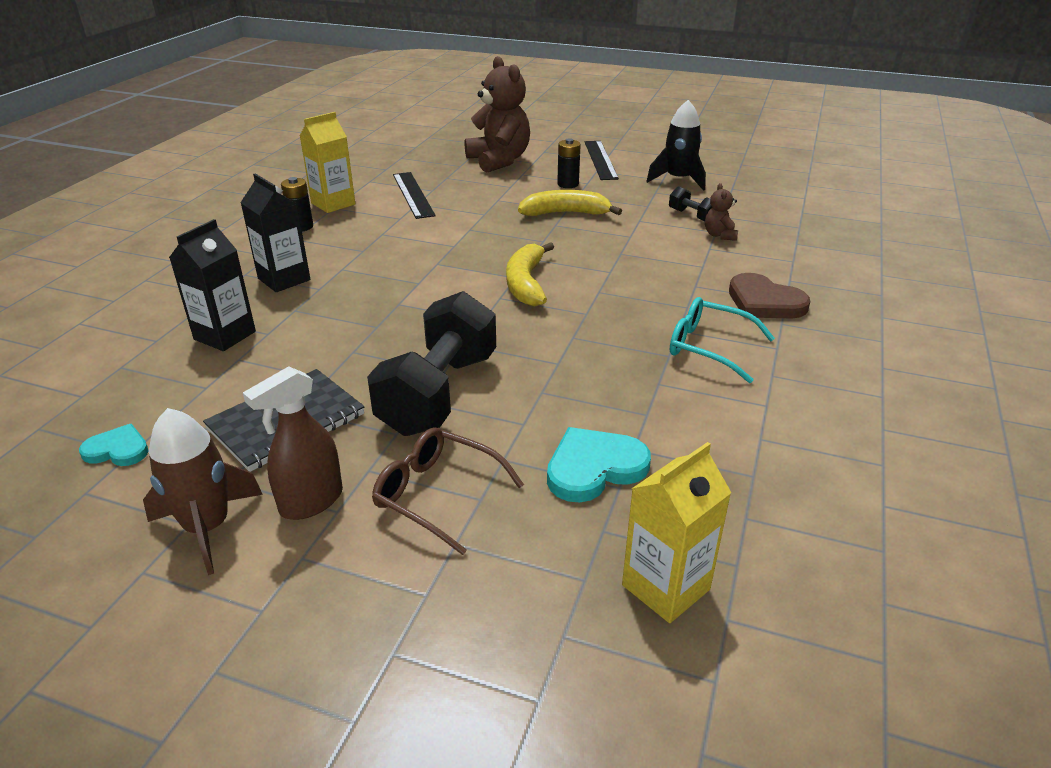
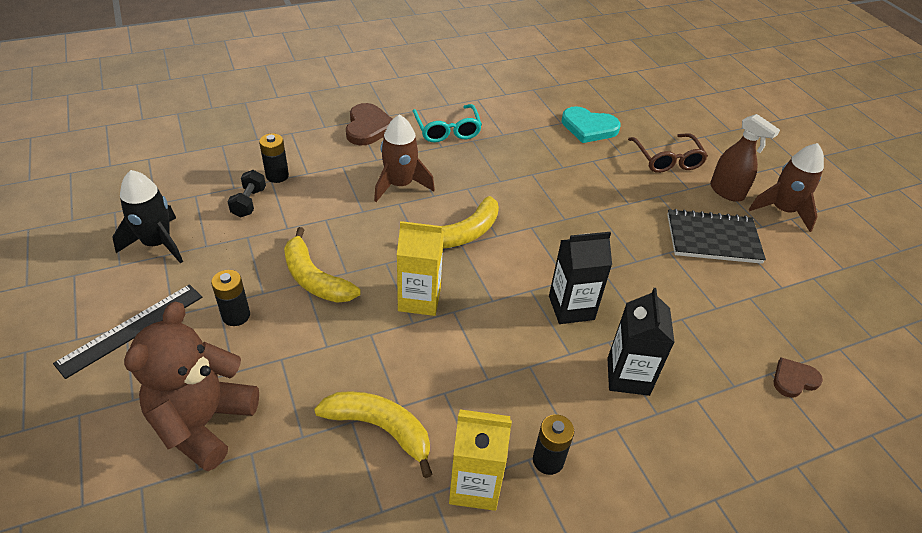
camera: 135 degrees left, 10 degrees up
(117, 450) = (820, 284): turquoise heart -> none
(130, 346) = (794, 379): none -> brown heart
(225, 335) = (715, 339): black carton -> black carton (571, 308)
(311, 502) = (727, 192): brown spray bottle -> brown spray bottle turned 45 degrees clockwise
(413, 194) = (380, 428): black ruler -> yellow banana
(439, 393) = (615, 200): black dumbbell -> none
(636, 282) = (400, 185): none -> brown rocket
(665, 587) = (618, 89): yellow carton -> yellow carton (419, 299)
(719, 235) = (277, 176): brown teddy bear -> black battery

